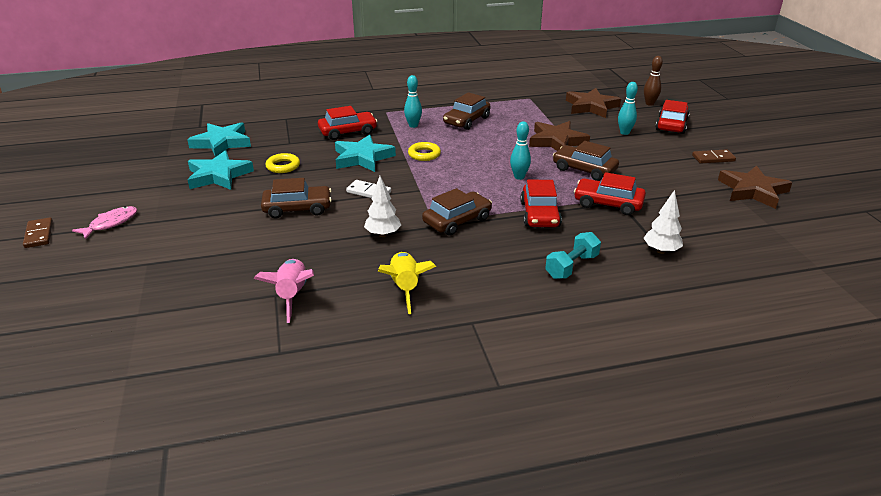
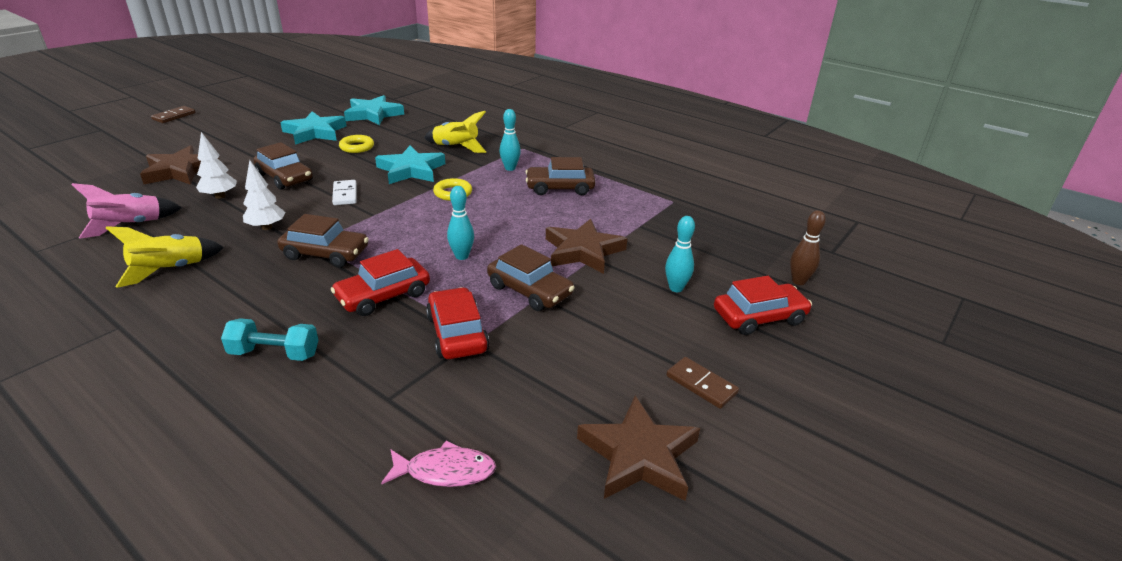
camera: 50 degrees right, 0 degrees up
(111, 223) = (206, 129): pink fish -> pink fish (445, 471)
(348, 132) = (456, 147): red car -> yellow rocket
(584, 170) = (530, 290): brown car -> brown car turned 135 degrees clockwise
(591, 106) = (715, 244): brown star -> brown star (180, 171)
(661, 251) = (364, 412): white tree -> white tree (220, 196)

